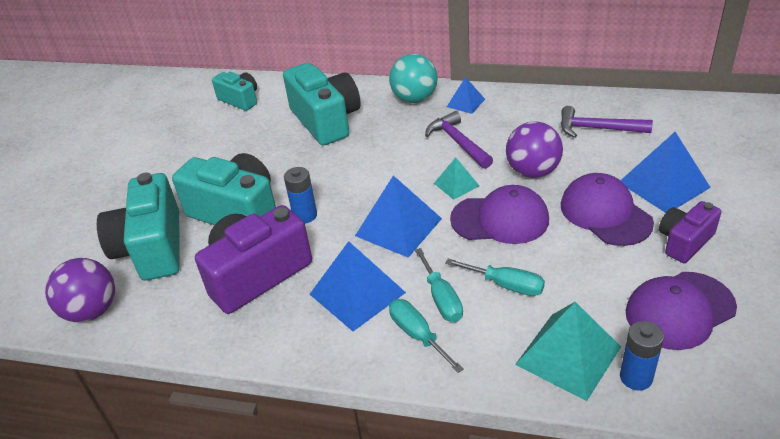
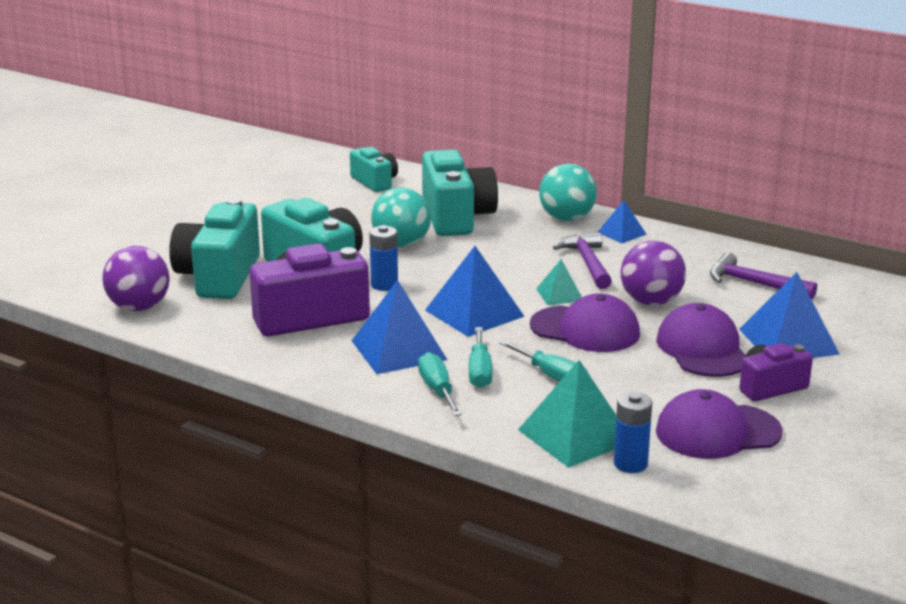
camera: 15 degrees right, 15 degrees down
(296, 163) = (401, 244): none -> turquoise ball

